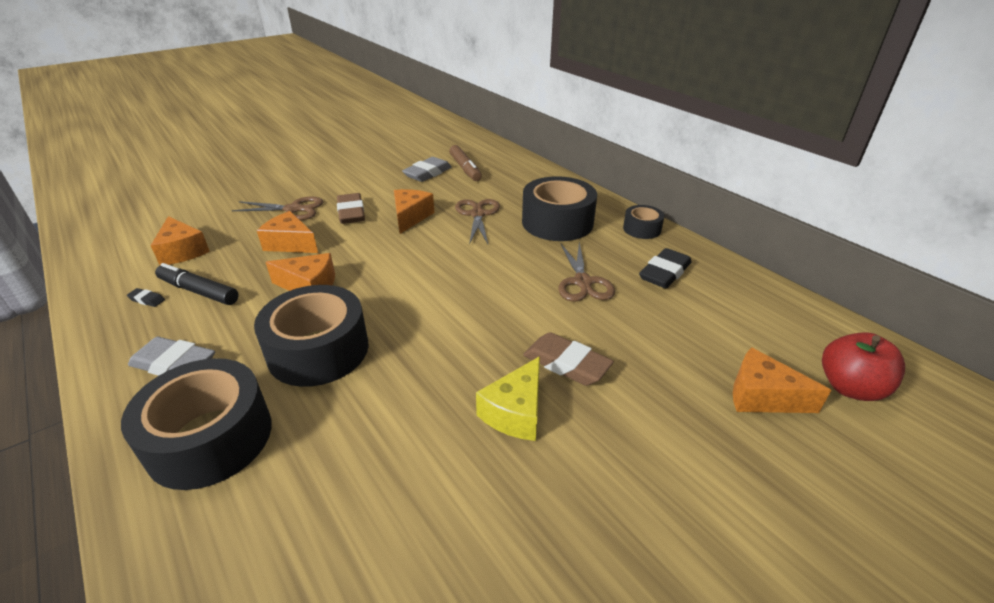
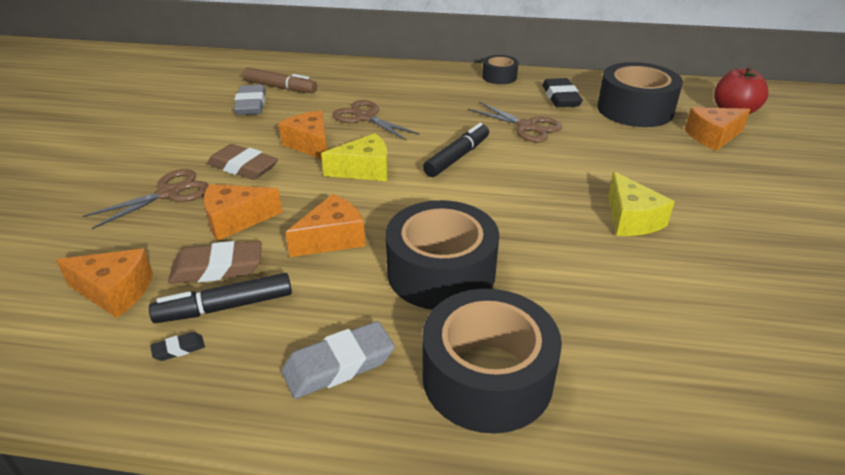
camera: 45 degrees left, 0 degrees up
(408, 252) = (364, 170): none -> yellow cheese
(482, 277) = (457, 157): none -> black marker
(557, 222) = (437, 96): black tape -> black tape (635, 109)
(566, 364) = (606, 177): brown eraser -> brown eraser (217, 268)

